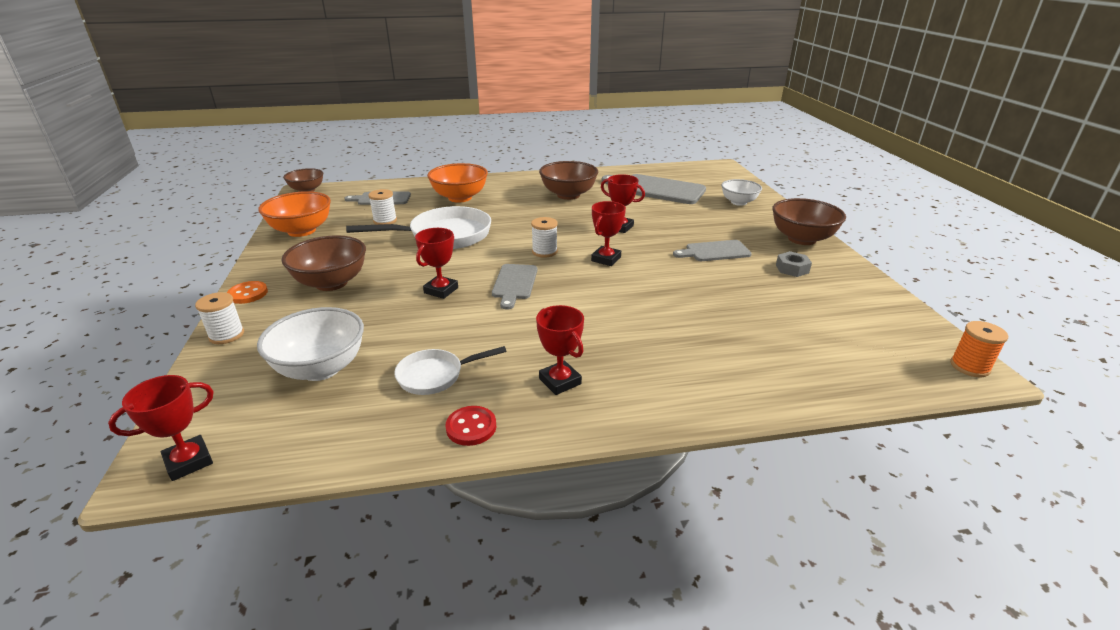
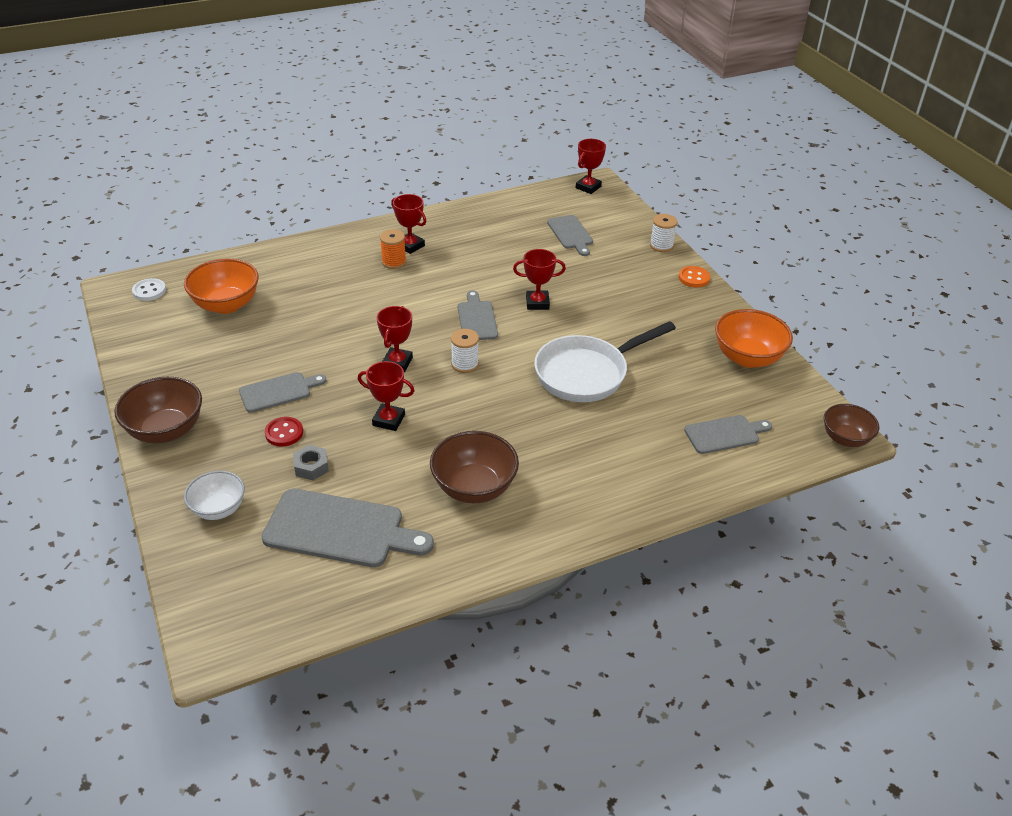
camera: 165 degrees right, 10 degrees up
(321, 368) = (570, 234): white bowl -> grey cutting board
(331, 283) = (638, 297): brown bowl -> none
(385, 221) = (675, 389): white spool -> none
(435, 376) = (493, 239): white pan -> none
(441, 290) = (537, 303): red trophy -> red trophy turned 75 degrees clockwise
(460, 198) = (623, 454): orange bowl -> orange bowl (226, 305)
(471, 427) = (454, 217): red button -> red button (284, 433)
(792, 269) = (202, 376): grey nut -> grey nut (311, 467)
(921, 361) = (149, 291): none -> white button
(969, 367) = (116, 291): orange spool -> orange spool (394, 262)

